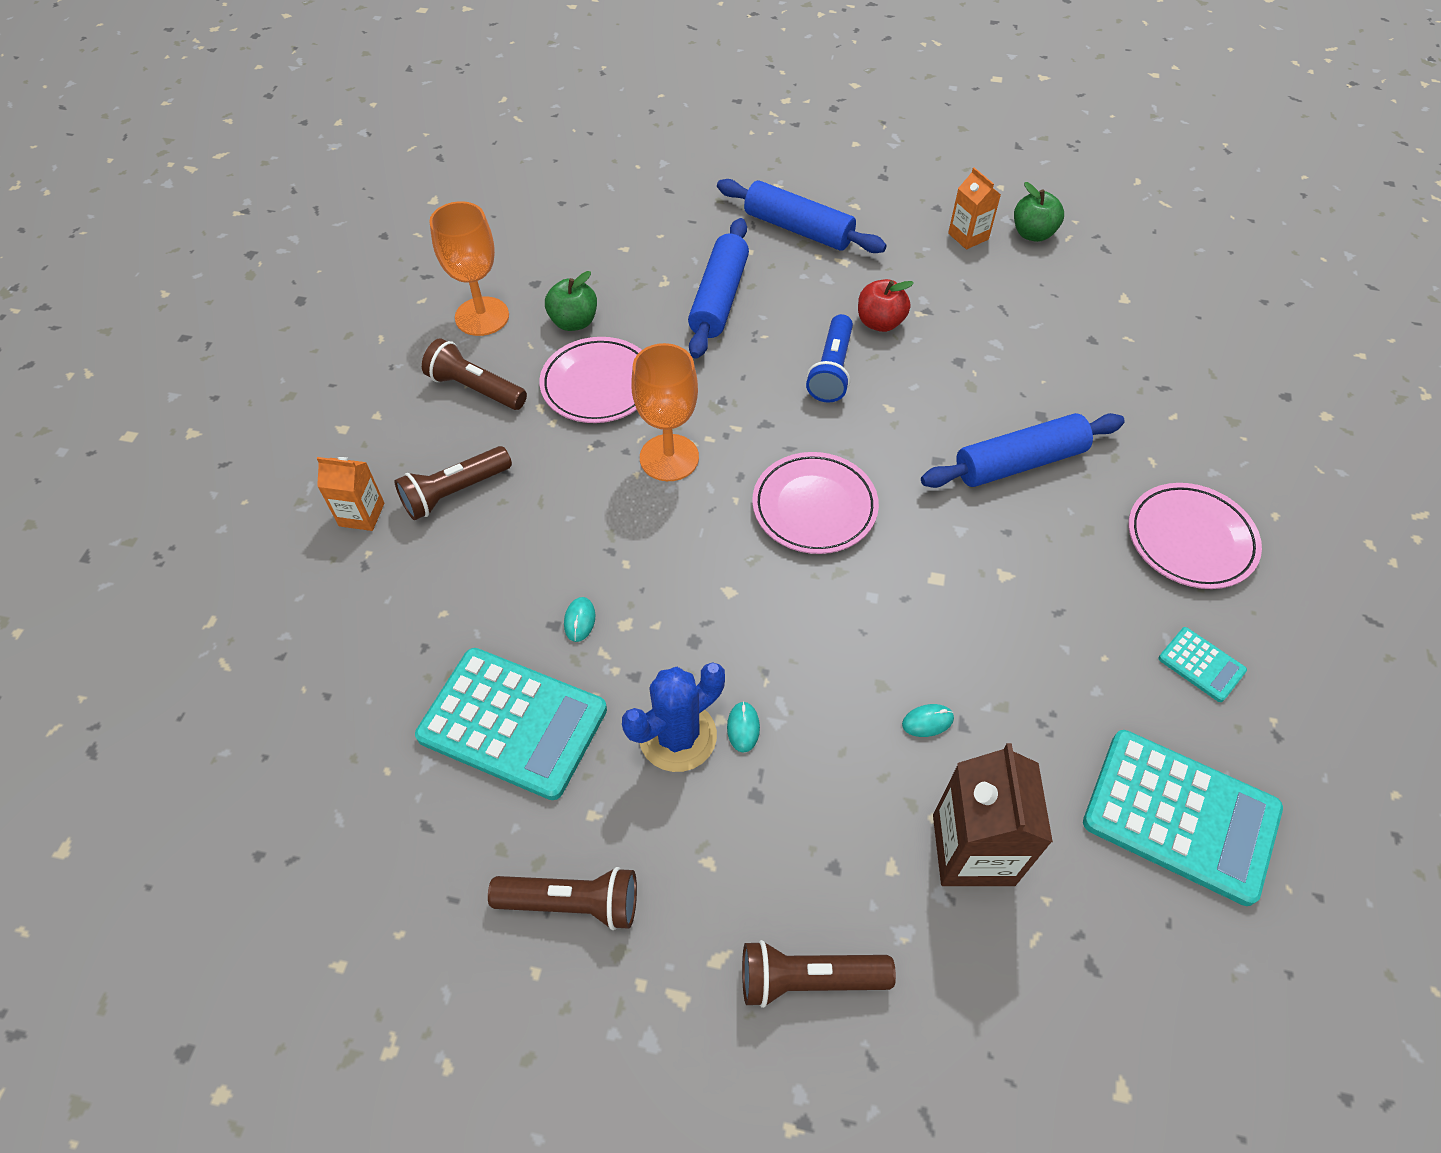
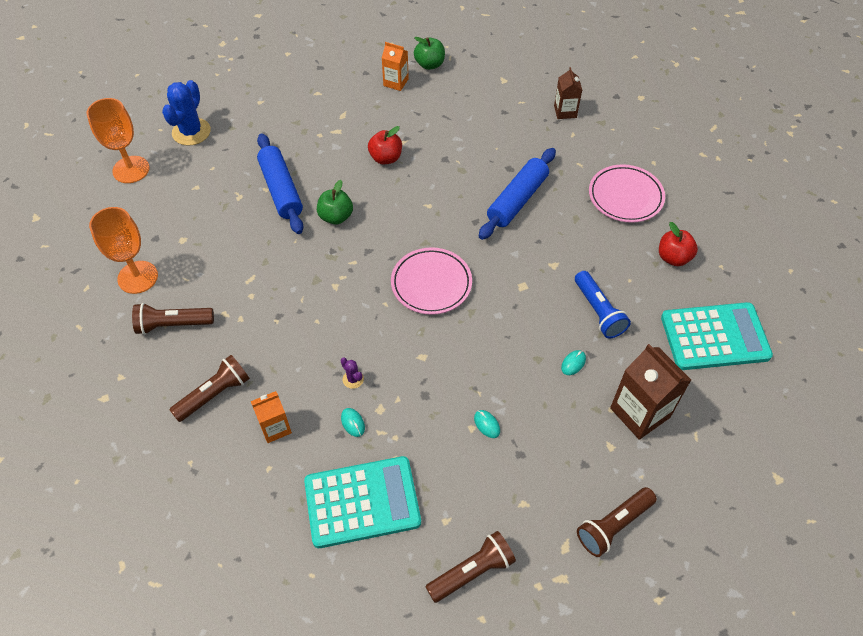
camera: 35 degrees left, 0 degrees up
(362, 514) = (165, 442): orange carton -> orange carton (275, 427)
(455, 492) = (214, 394): brown flashlight -> brown flashlight turned 150 degrees counterclockwise
(574, 322) = (202, 250): green apple -> green apple (336, 217)
(598, 385) = (250, 281): pink plate -> none
(622, 568) = (353, 379): none -> purple cactus
(669, 458) = (328, 301): orange goblet -> orange goblet (131, 169)
(677, 736) = (457, 451): blue cactus -> blue cactus (191, 132)
(798, 229) = (295, 124): blue rolling pin -> none
(831, 370) = (380, 200): blue flashlight -> blue flashlight (598, 311)
(1186, 380) = (565, 111): none -> brown carton
(1201, 664) = (673, 257): turquoise calculator -> red apple

